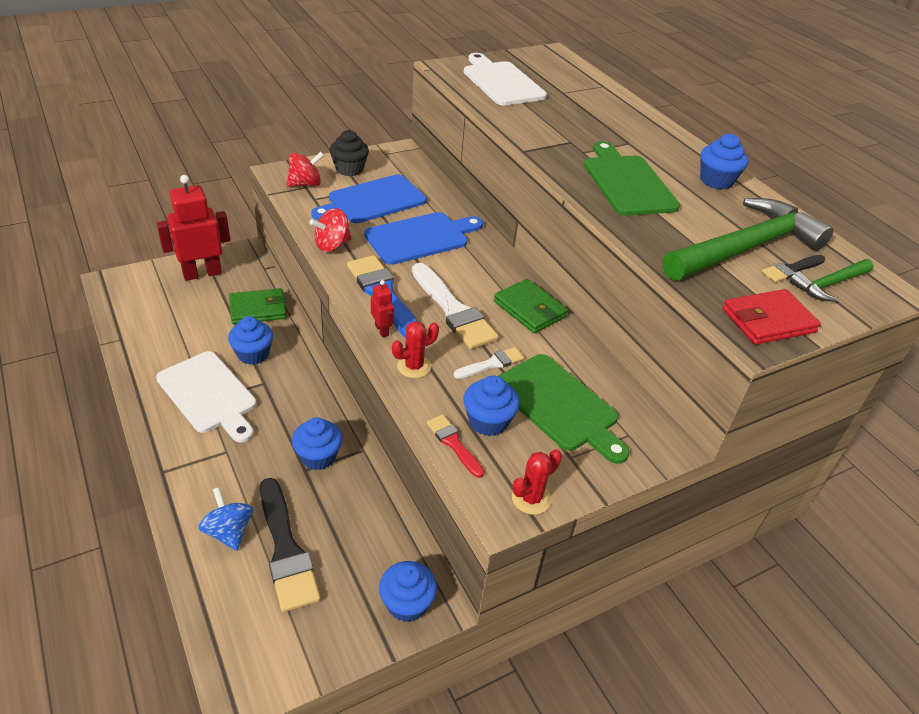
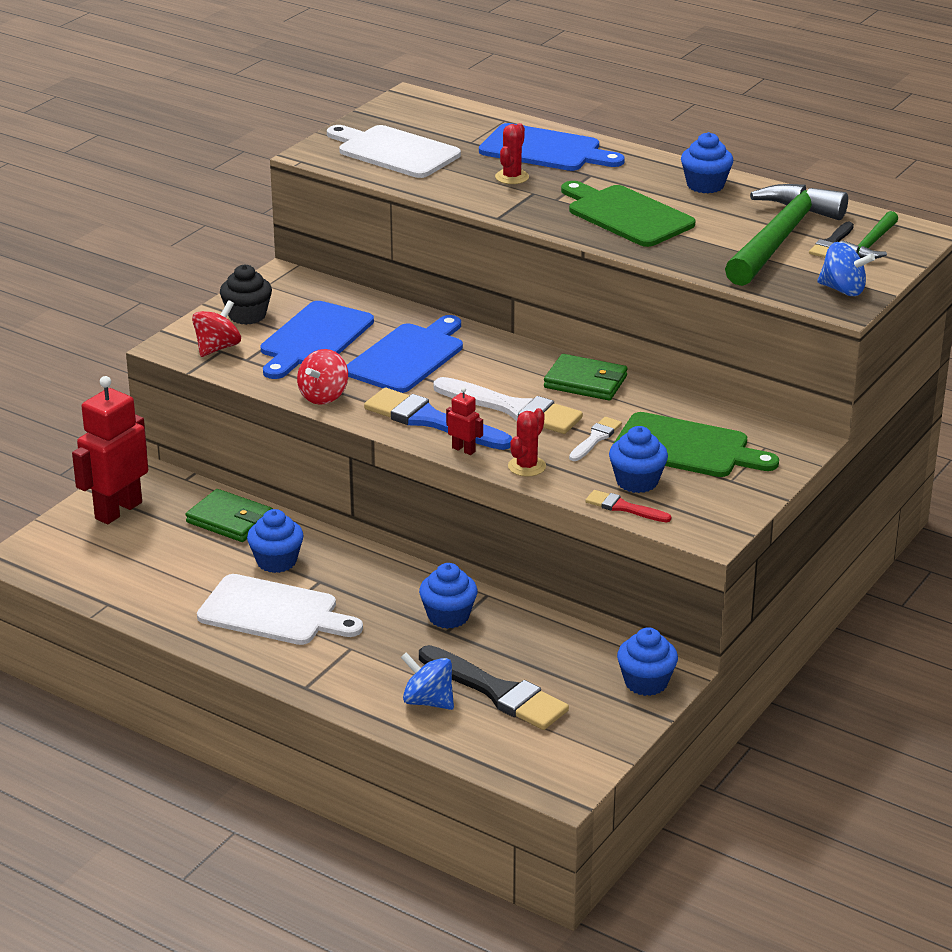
camera: 25 degrees left, 10 degrees down
(258, 309) = (230, 520): green wallet -> green wallet turned 75 degrees clockwise
(531, 498) = (725, 519): red cactus -> red cactus (512, 177)
(612, 114) = (545, 150): none -> blue cutting board
(768, 321) = (843, 290): red wallet -> blue spinning top

